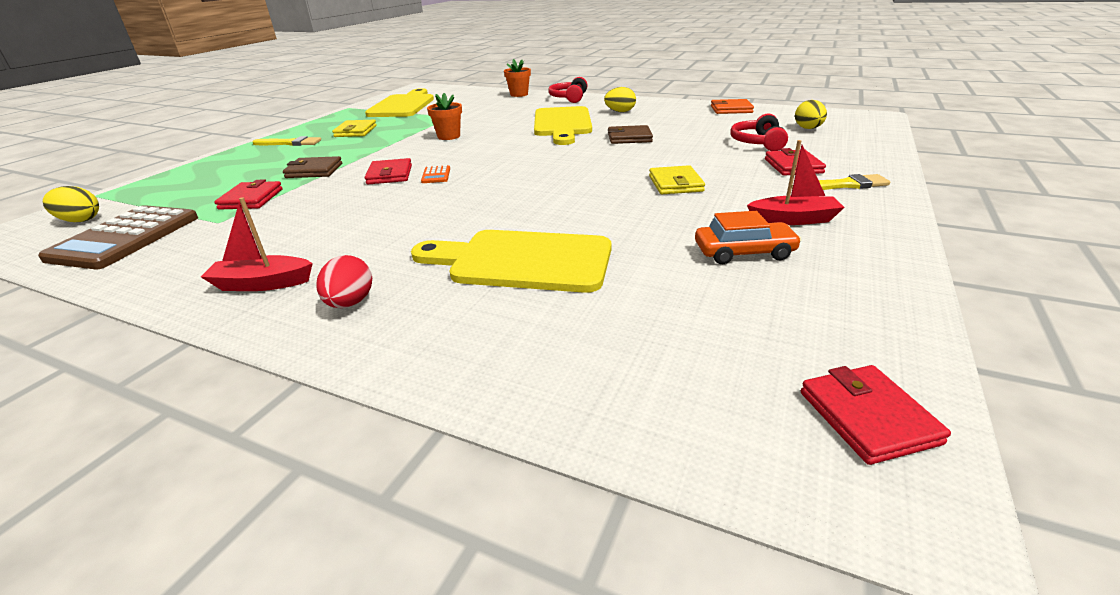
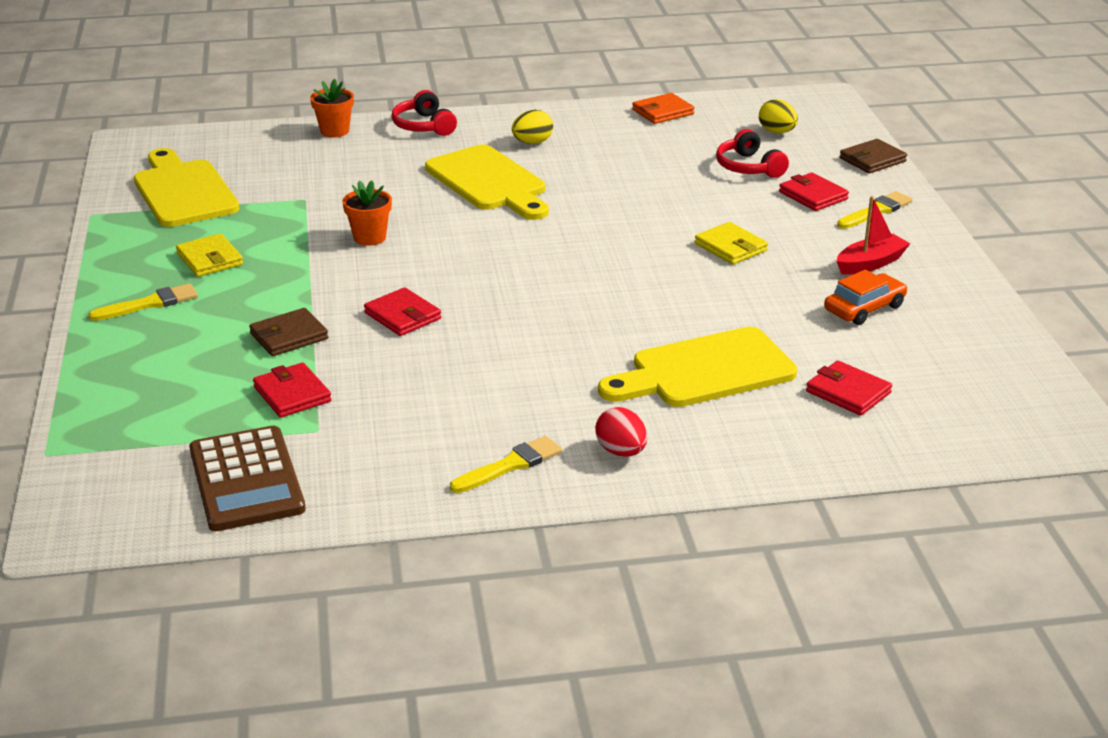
camera: 35 degrees left, 0 degrees up
(80, 220) = (125, 484): yellow egg -> none
(262, 284) = (510, 465): red boat -> yellow brush
(436, 175) = (461, 302): orange calculator -> none
(629, 138) = (603, 189): brown wallet -> brown wallet (872, 160)
(867, 417) = (1032, 401): red wallet -> red wallet (848, 392)

